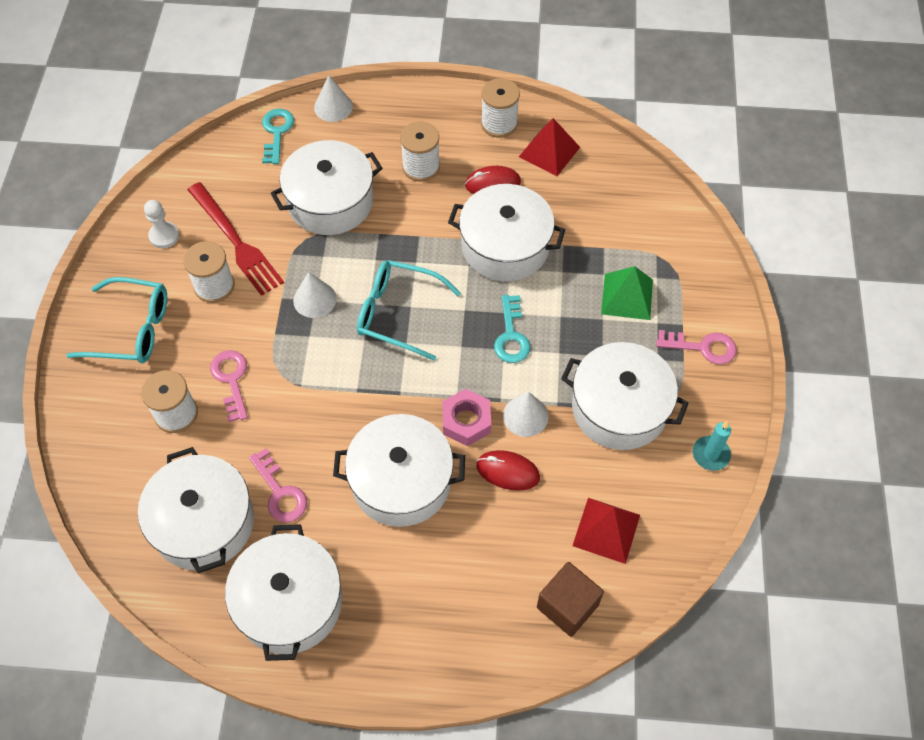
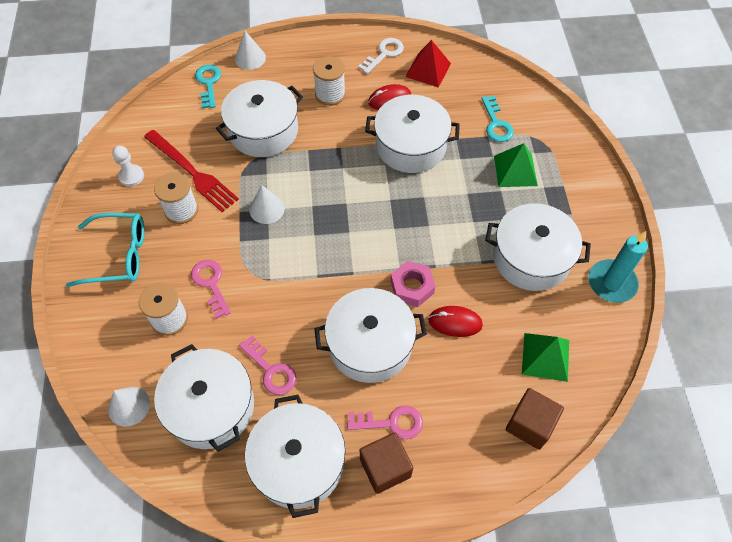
camera: 10 degrees left, 0 degrees up
(387, 626) = (385, 468): none -> brown cube
(398, 313) = (337, 210): turquoise glasses -> none
(499, 124) = (384, 54): white spool -> white key
(511, 335) = (432, 214): turquoise key -> turquoise key (496, 124)
(525, 416) = (458, 275): white cone -> white cone (129, 406)
(606, 530) = (545, 356): red pyramid -> green pyramid
(702, 347) = (583, 201): pink key -> pink key (391, 422)
(710, 454) = (611, 283): turquoise candle -> turquoise candle, size x1.59

